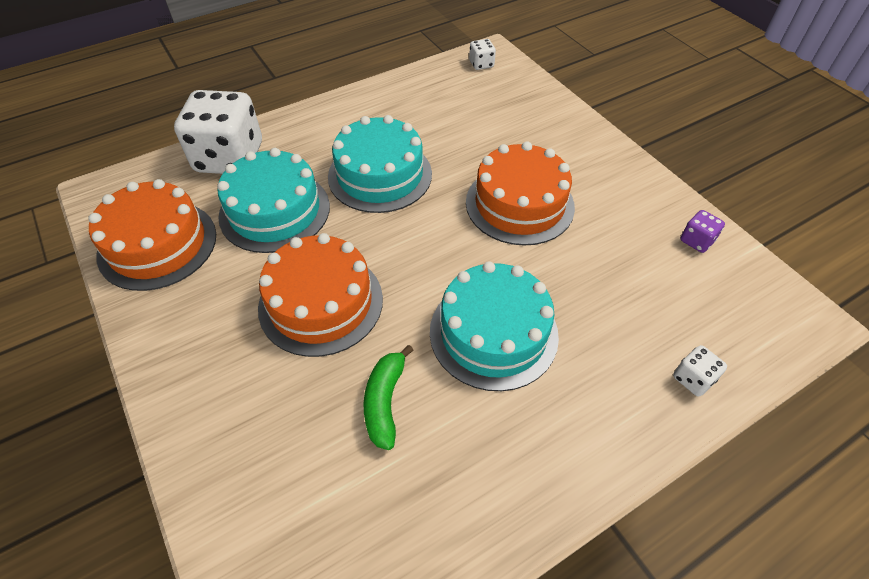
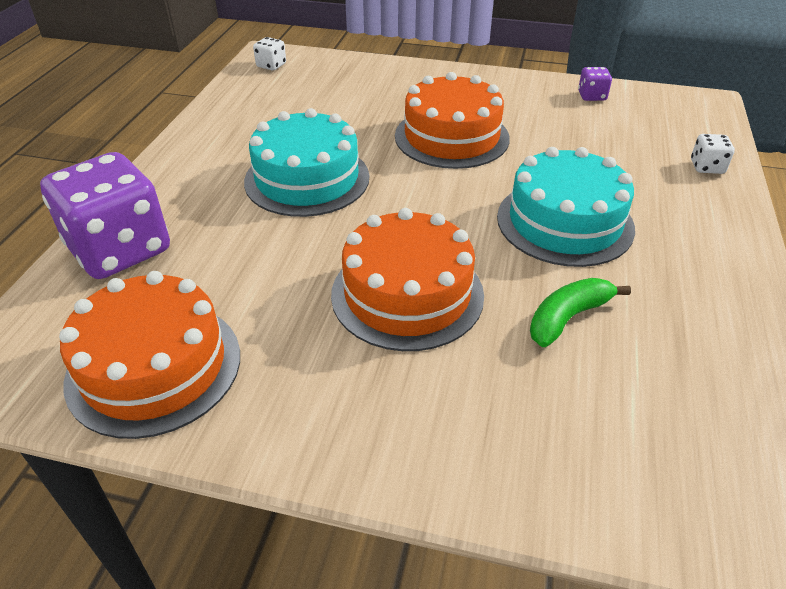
camera: 45 degrees left, 10 degrees down
(229, 158) = (120, 249): white dice -> purple dice
(274, 211) = (246, 260): turquoise cake -> none
(385, 401) = (568, 317): green banana -> green banana turned 90 degrees clockwise

